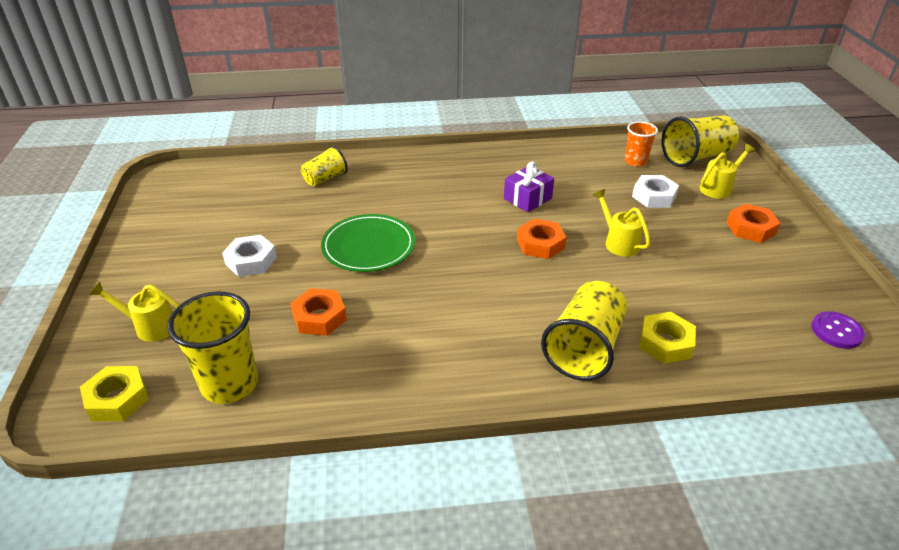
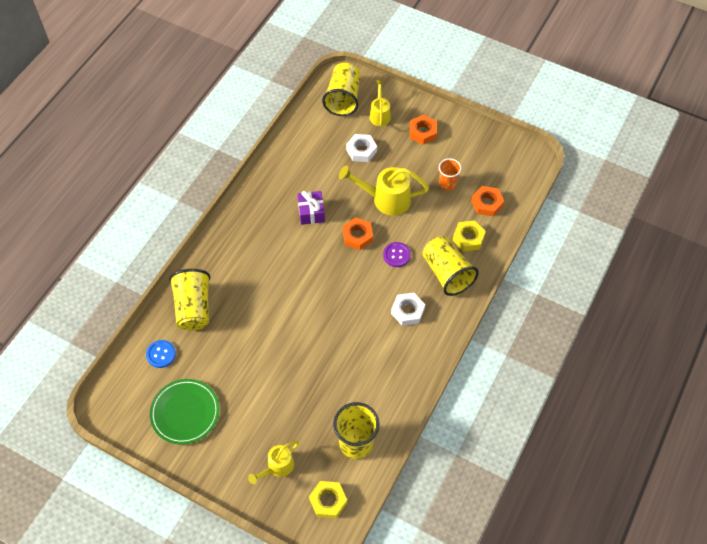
camera: 55 degrees left, 20 degrees up
(251, 183) = (161, 354): none -> blue button
(251, 261) = (254, 391): white nut -> white nut (407, 311)
(319, 317) = (335, 378): orange nut -> orange nut (487, 203)
(325, 178) = (193, 307): yellow cup -> yellow cup, size x1.68
(368, 246) = (290, 322): green plate -> green plate (185, 412)
(618, 242) = (385, 199): yellow watering can -> yellow watering can, size x1.64
(635, 161) = (321, 131): orange cup -> orange cup (447, 184)
(836, 331) = (511, 166): purple button -> purple button (396, 255)

